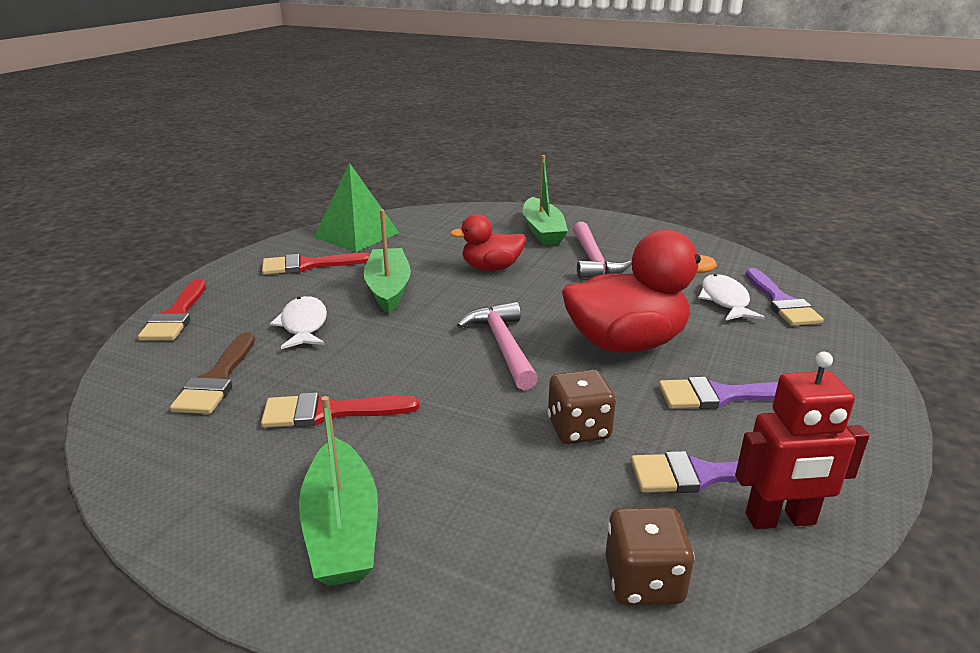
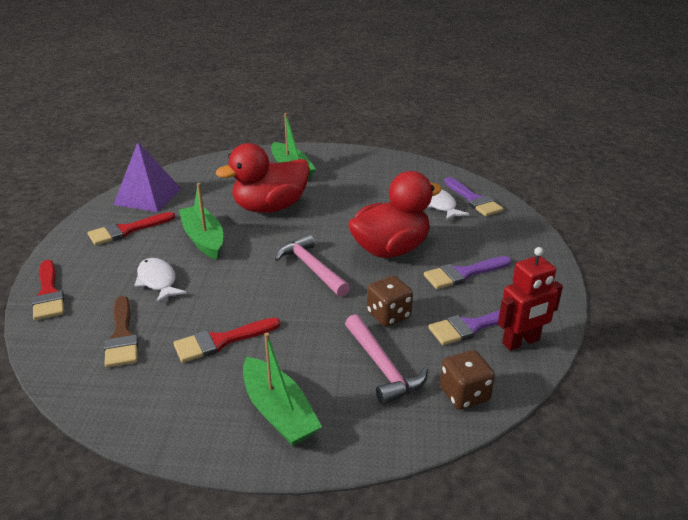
camera: 20 degrees left, 5 degrees up
(356, 235) = (148, 196): green pyramid -> purple pyramid
(491, 268) = (270, 207): red duck -> red duck, size x1.69
(593, 260) = (339, 188): pink hammer -> pink hammer (383, 367)

